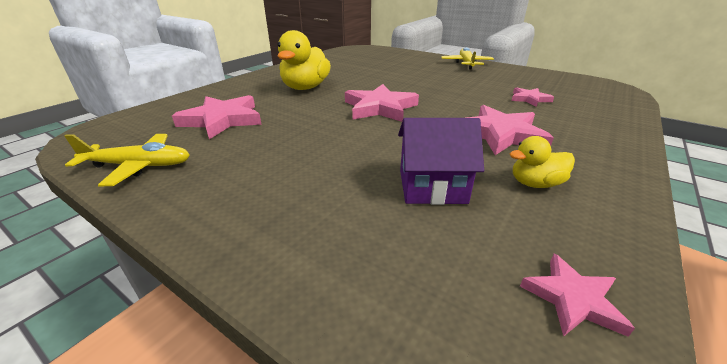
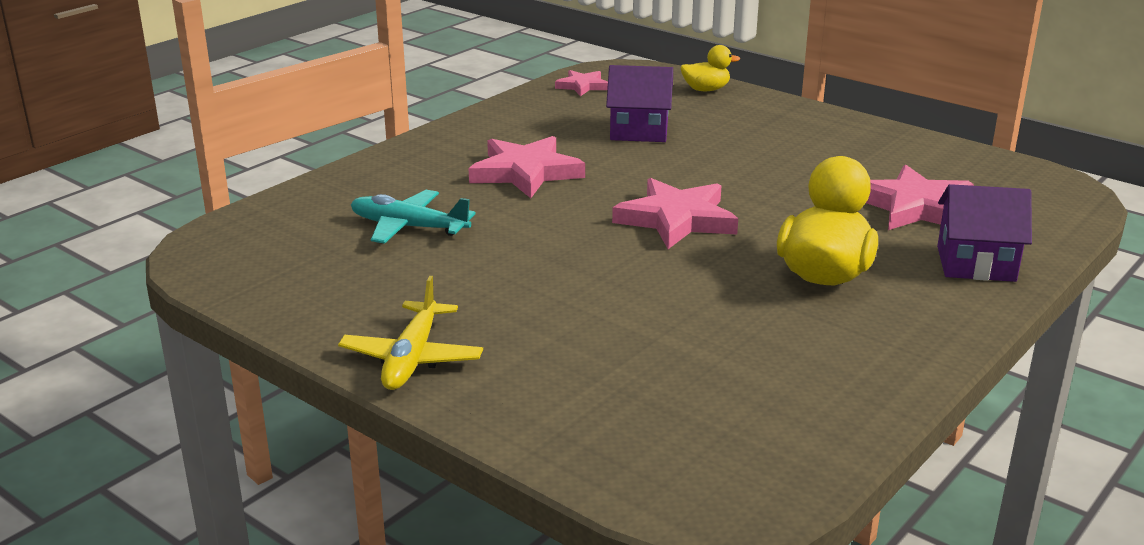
camera: 175 degrees left, 5 degrees down
(138, 166) = (943, 156): yellow plane -> none
(224, 93) = (976, 264): none -> purple house
(529, 99) = (409, 227): pink star -> turquoise plane
(535, 183) = (541, 129): yellow duck -> yellow duck (706, 90)

